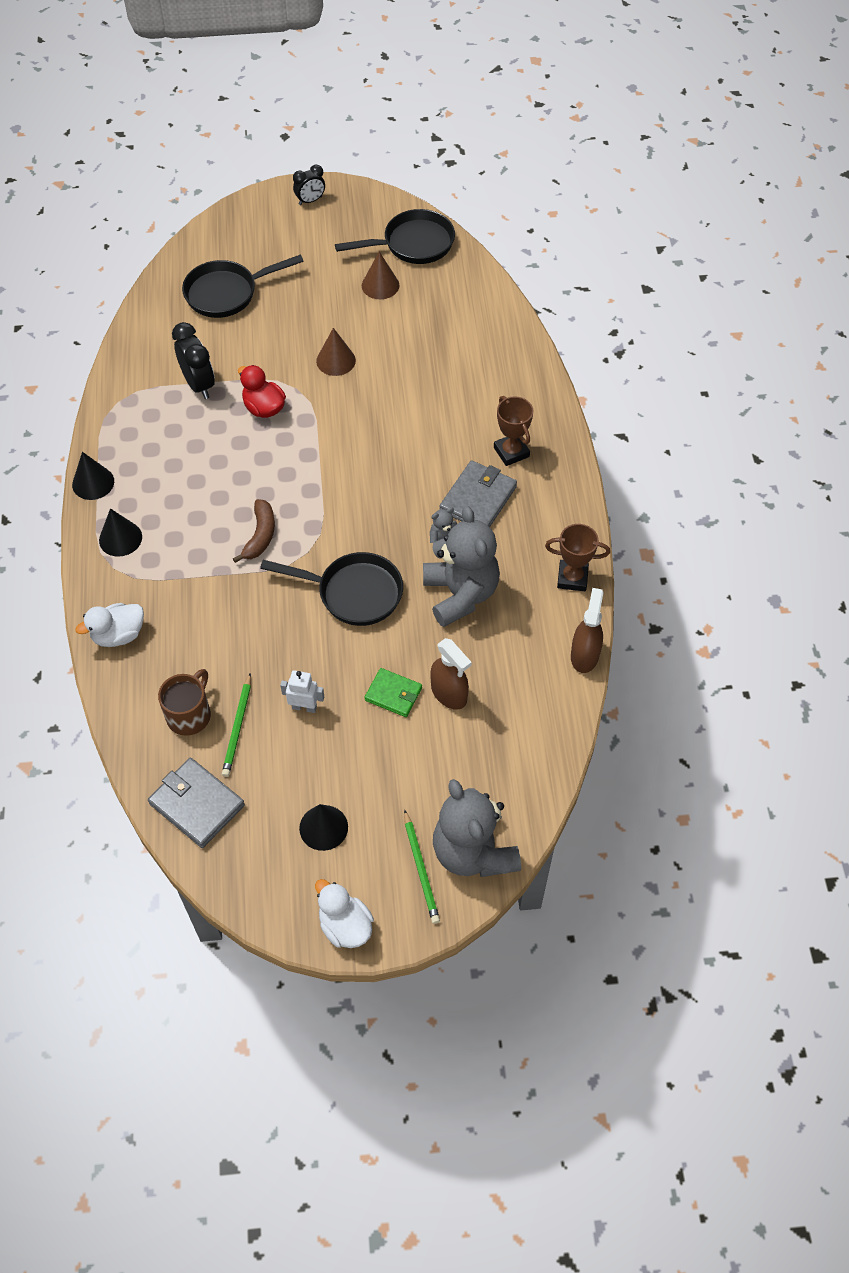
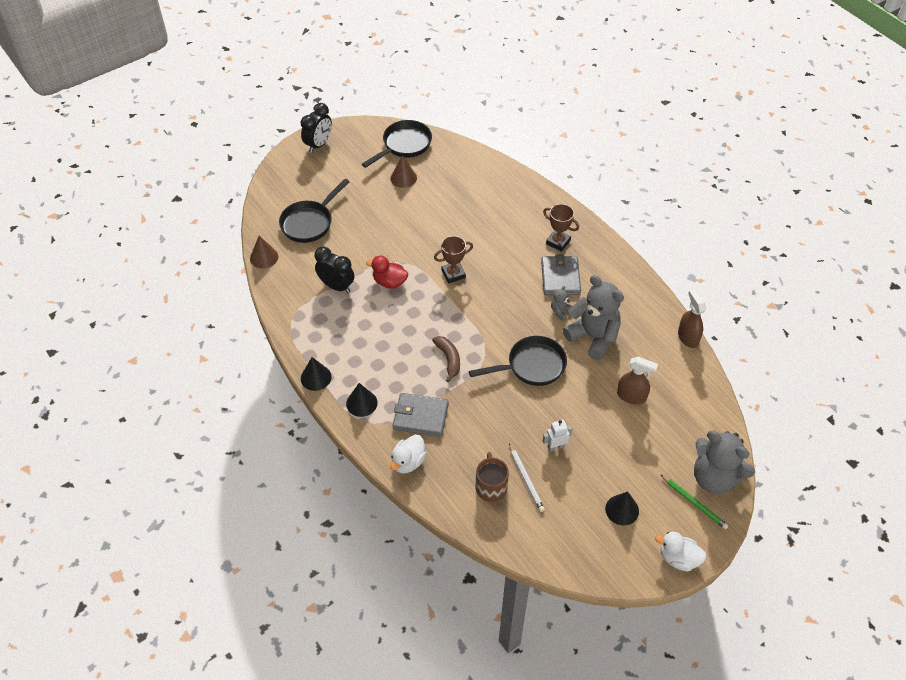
camera: 30 degrees left, 5 degrees down
(197, 804) = (538, 537): grey wallet -> grey wallet (420, 416)
(238, 727) = (526, 479): green pencil -> white pencil
(310, 201) = (318, 144): black clock -> black clock, size x1.58
(336, 360) = (412, 234): brown cone -> brown cone (264, 257)
(393, 694) = (600, 412): green wallet -> none
(572, 578) = (647, 297): brown trophy -> brown trophy (453, 274)

